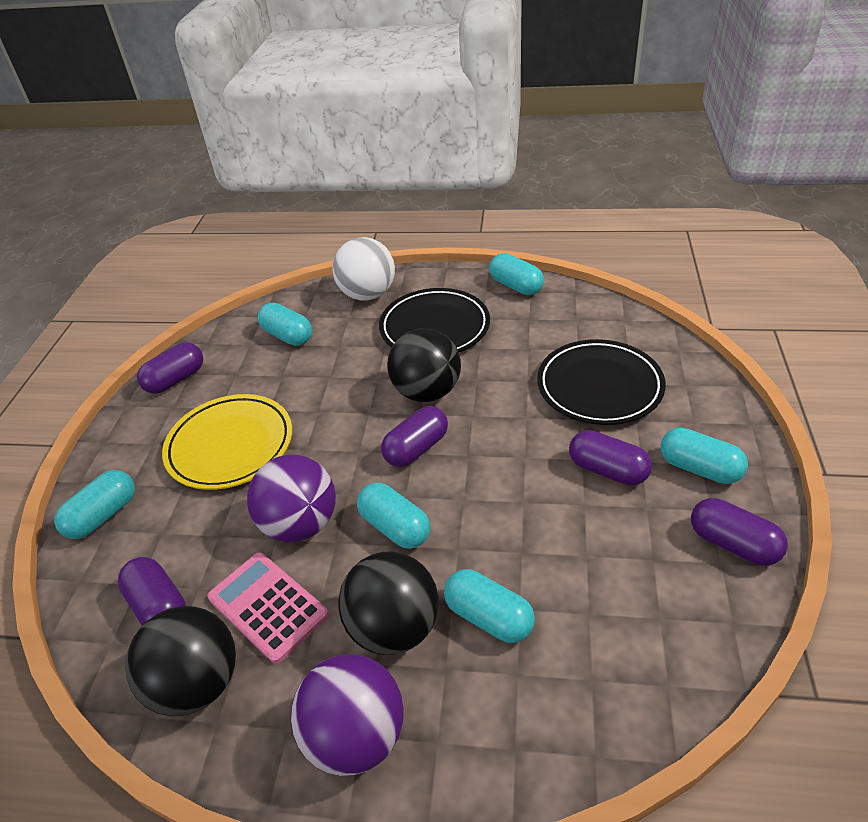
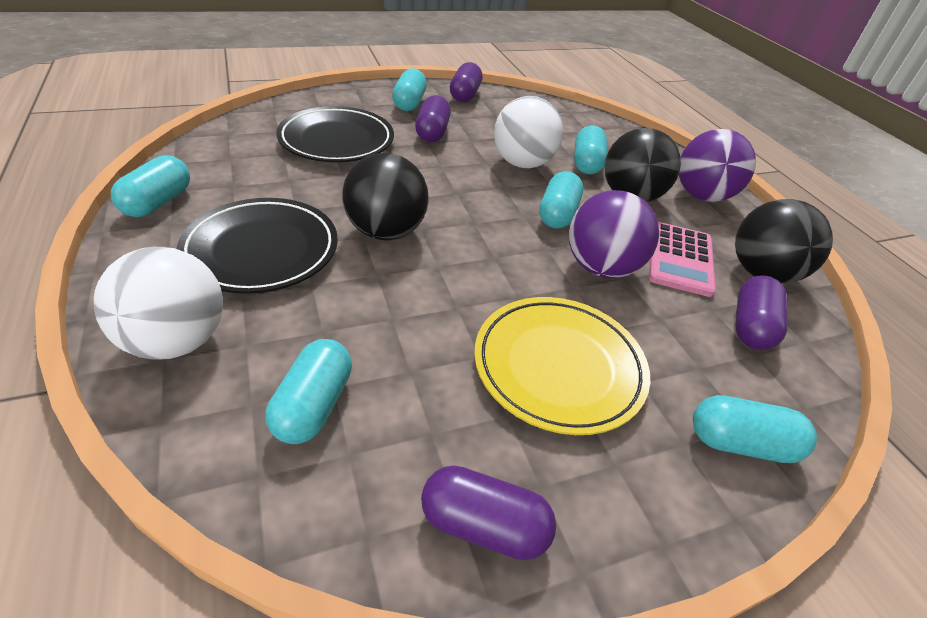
camera: 125 degrees left, 0 degrees up
(416, 448) = (468, 221): purple capsule -> none
(509, 537) = (522, 163): none -> white ball

